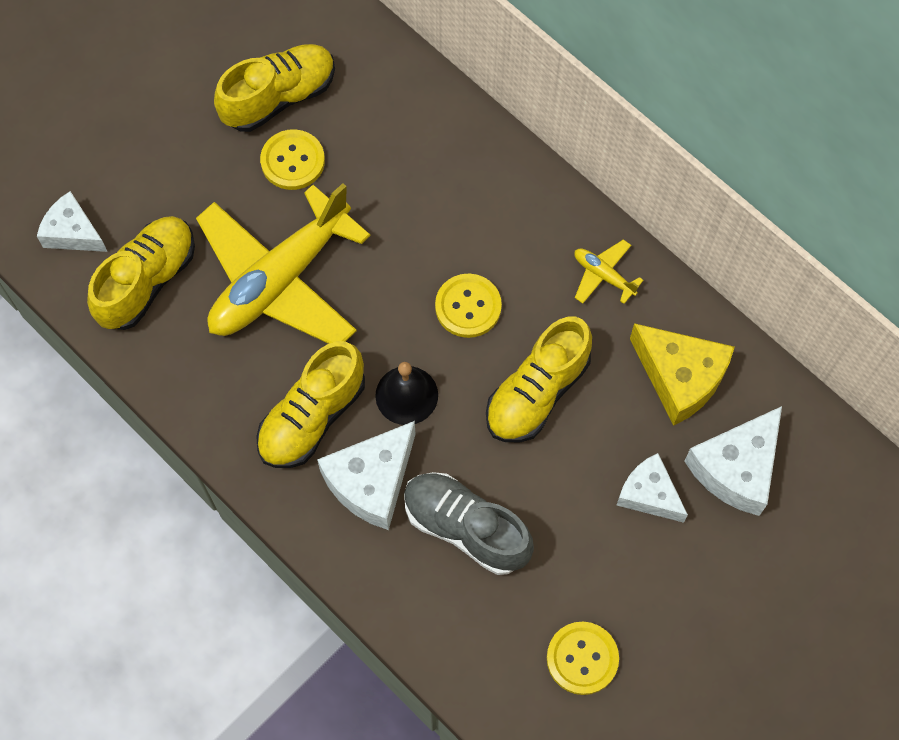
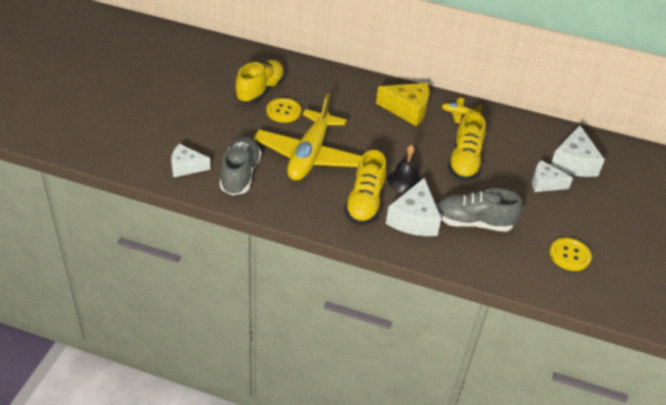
camera: 30 degrees left, 25 degrees down
(147, 281) = (240, 175): yellow shoe -> grey shoe
(468, 306) = (408, 140): yellow button -> none
(680, 377) = (522, 139): yellow cheese -> yellow cheese (407, 110)

